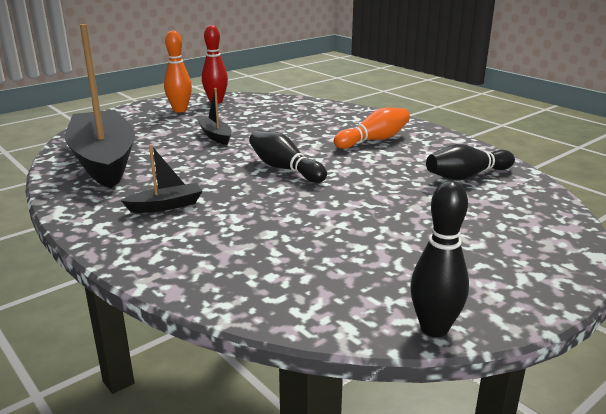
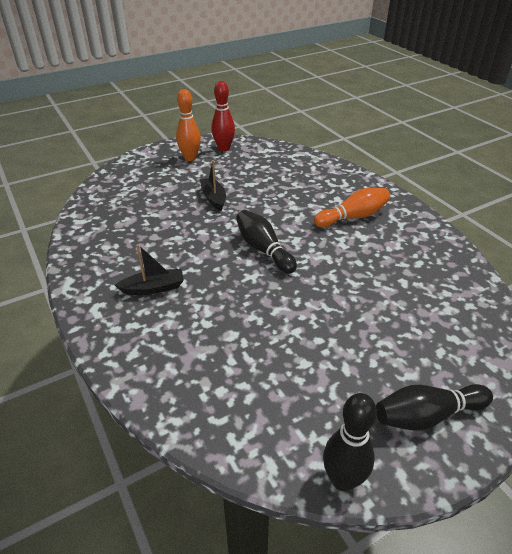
camera: 10 degrees right, 15 degrees up
(104, 160) = (114, 222): black boat -> none
(467, 176) = (427, 278): black bowling pin -> black bowling pin (427, 415)

